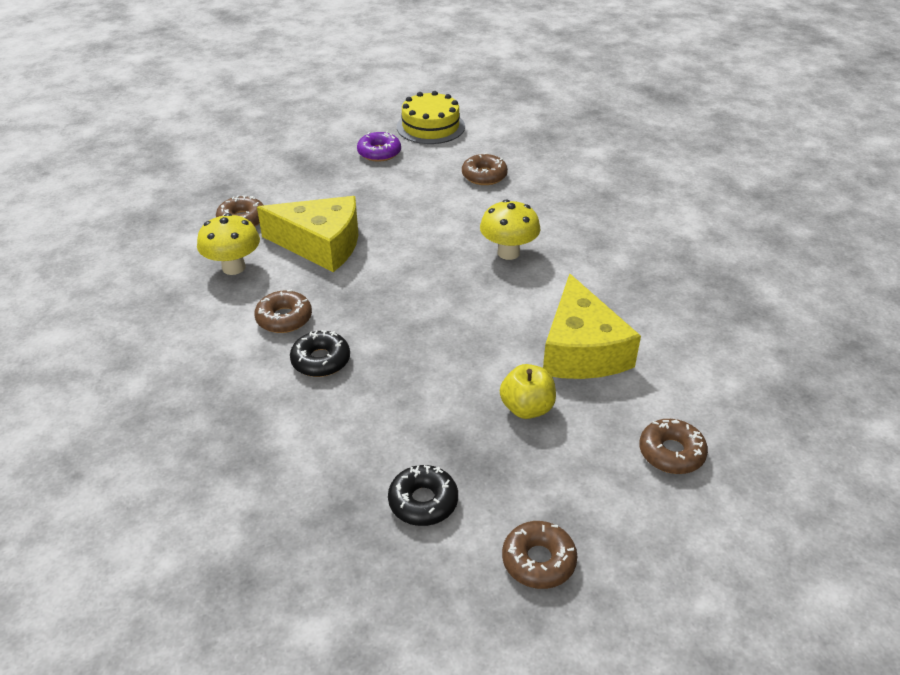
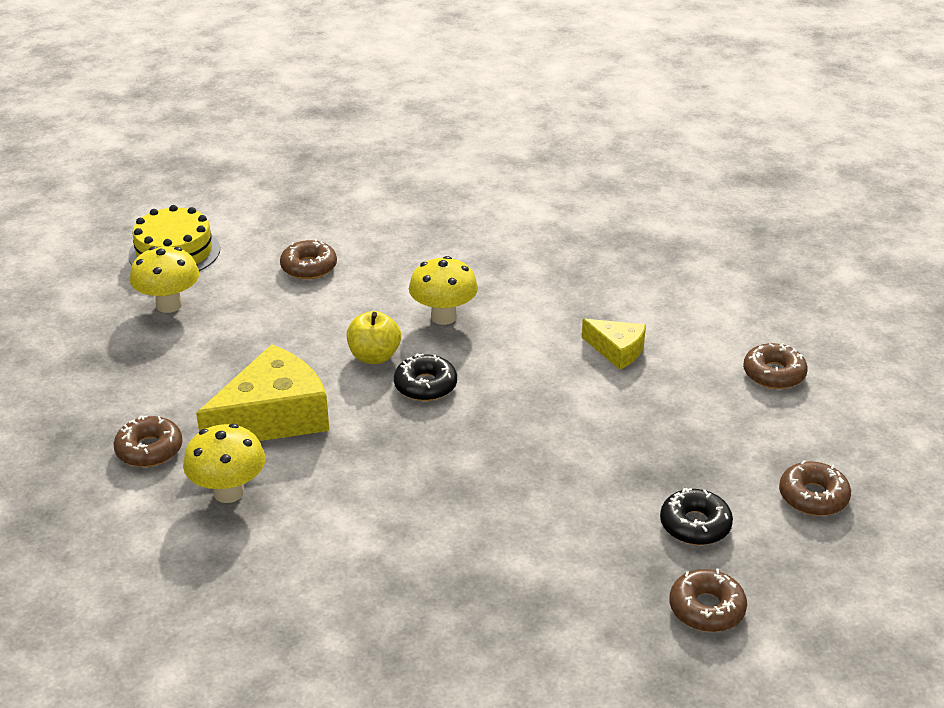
camera: 50 degrees left, 5 degrees down
(284, 318) = (360, 495): brown donut -> brown donut (706, 608)
(321, 360) = (452, 500): black donut -> black donut (425, 385)
(379, 153) = (169, 305): purple donut -> yellow mushroom
(527, 408) = (651, 415): yellow apple -> yellow apple (374, 356)
(581, 350) = (617, 350): yellow cheese -> yellow cheese, size x0.54

